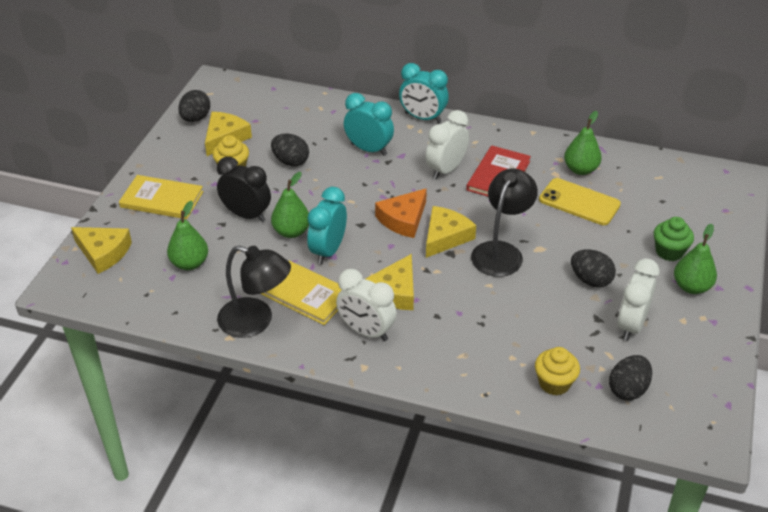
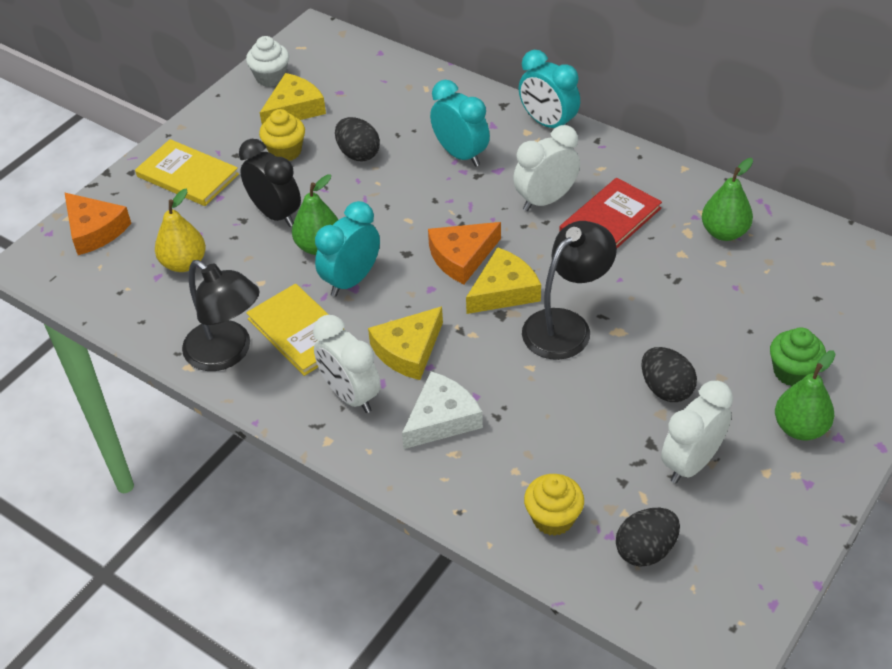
camera: 20 degrees right, 5 degrees up
(103, 252) = (94, 230): yellow cheese -> orange cheese
(190, 263) = (184, 263): green pear -> yellow pear
(195, 118) = (271, 77): black egg -> white cupcake
(442, 333) = (441, 419): none -> white cheese
(579, 202) = (701, 278): yellow phone -> none

